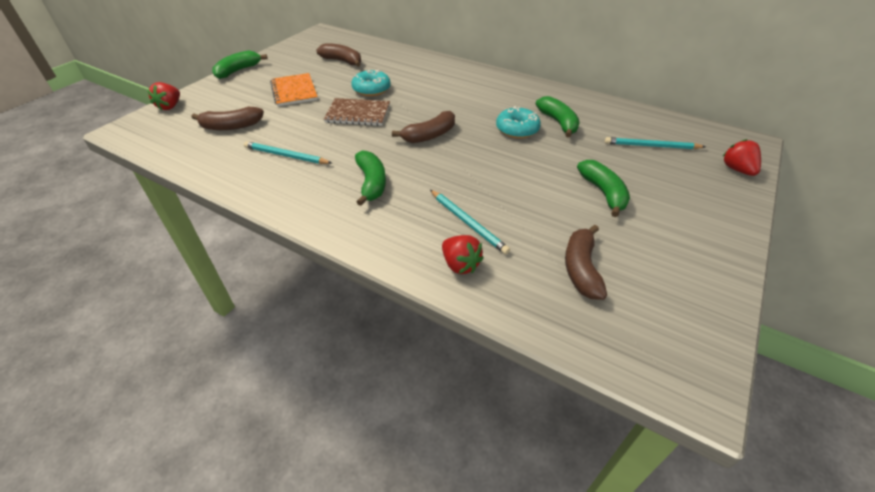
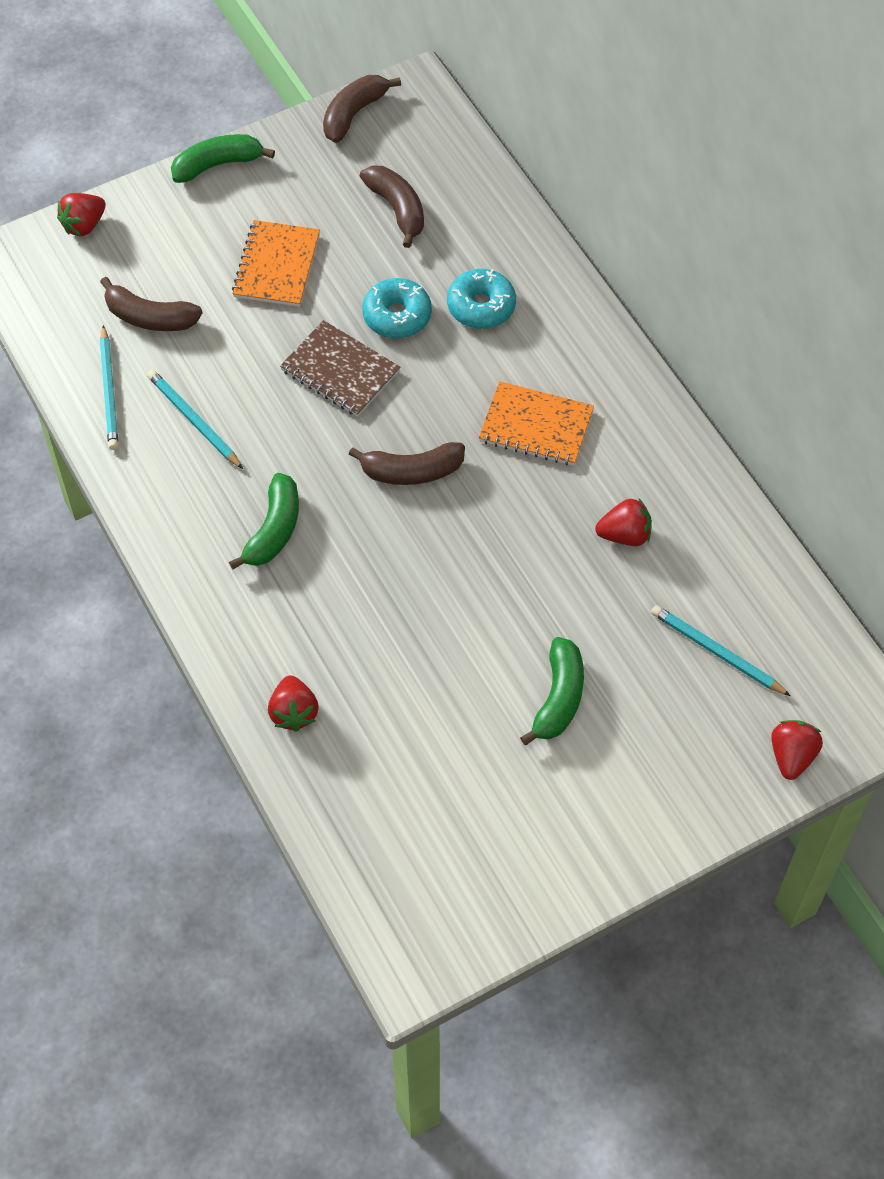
camera: 30 degrees right, 15 degrees up
(468, 223) = (347, 657): turquoise pencil -> turquoise pencil (109, 391)
(475, 102) = (536, 426): none -> orange notebook
(517, 129) = (548, 520): turquoise donut -> turquoise donut (481, 306)
(558, 122) = (624, 535): green banana -> red strawberry
(581, 269) = (423, 789): brown banana -> brown banana (354, 114)

